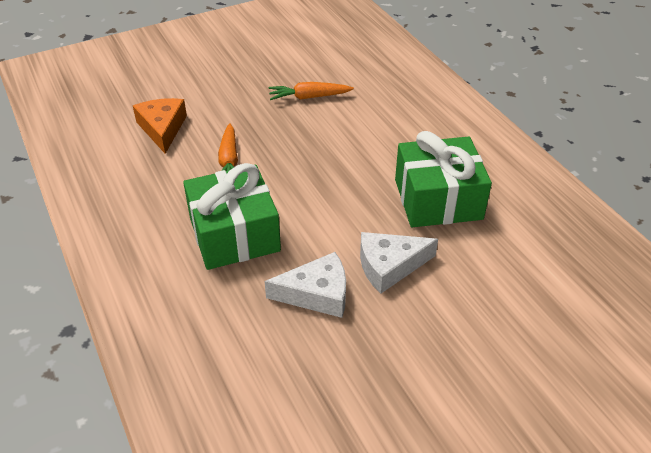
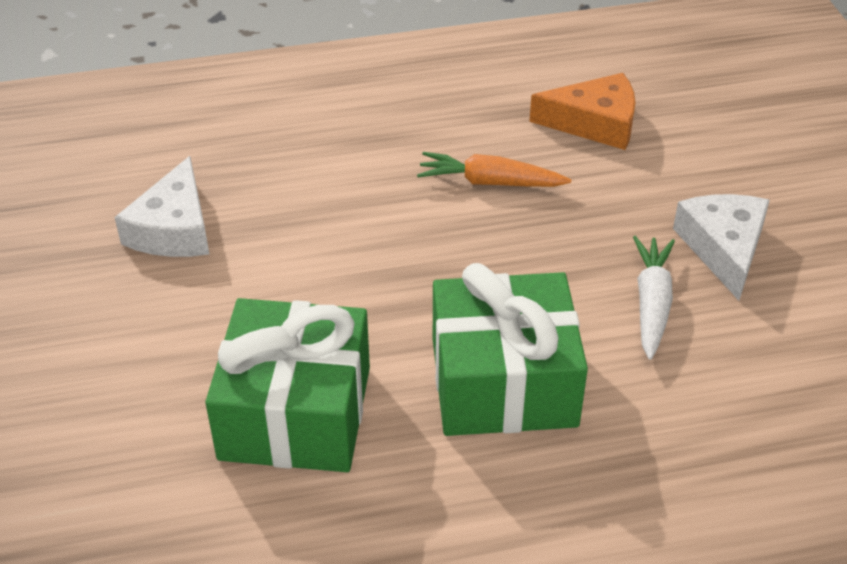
camera: 105 degrees right, 0 degrees up
(234, 234) = (325, 169): green gift -> green gift (503, 382)
(309, 97) = (651, 303): orange carrot -> white carrot
(389, 266) = (181, 312): white cheese -> white cheese (723, 248)

